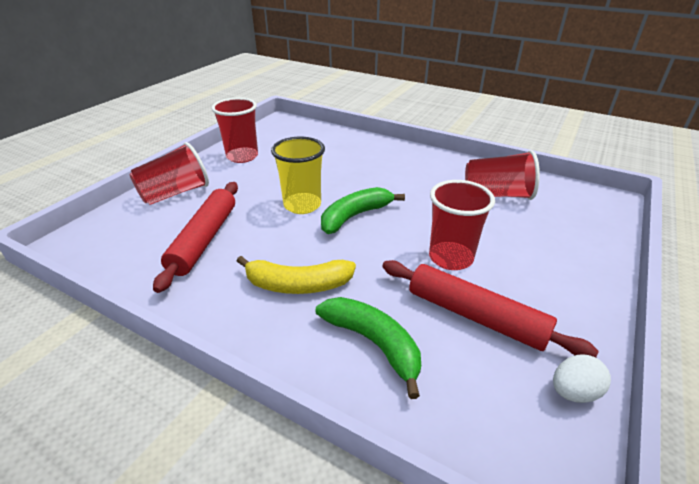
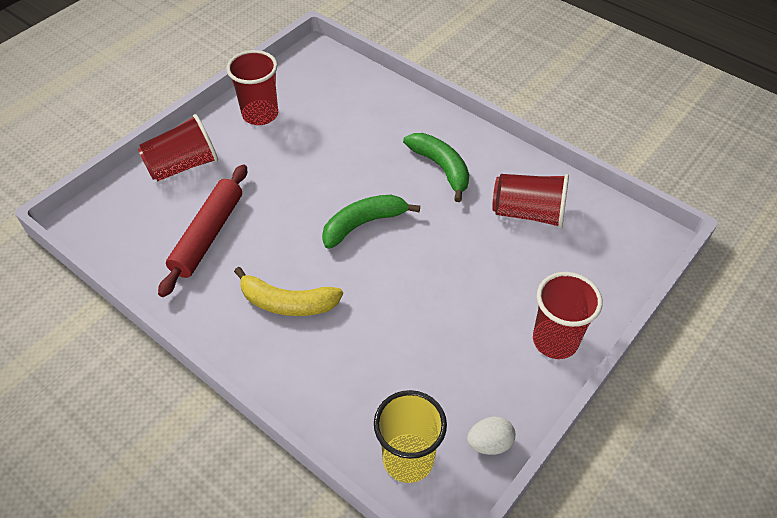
camera: 10 degrees right, 15 degrees up
(302, 205) = (312, 201): yellow cup -> yellow cup (408, 459)
(374, 343) = (340, 374): green banana -> green banana (441, 168)
(450, 258) = (442, 292): red cup -> red cup (555, 341)
(475, 316) = (439, 361): red rolling pin -> none

